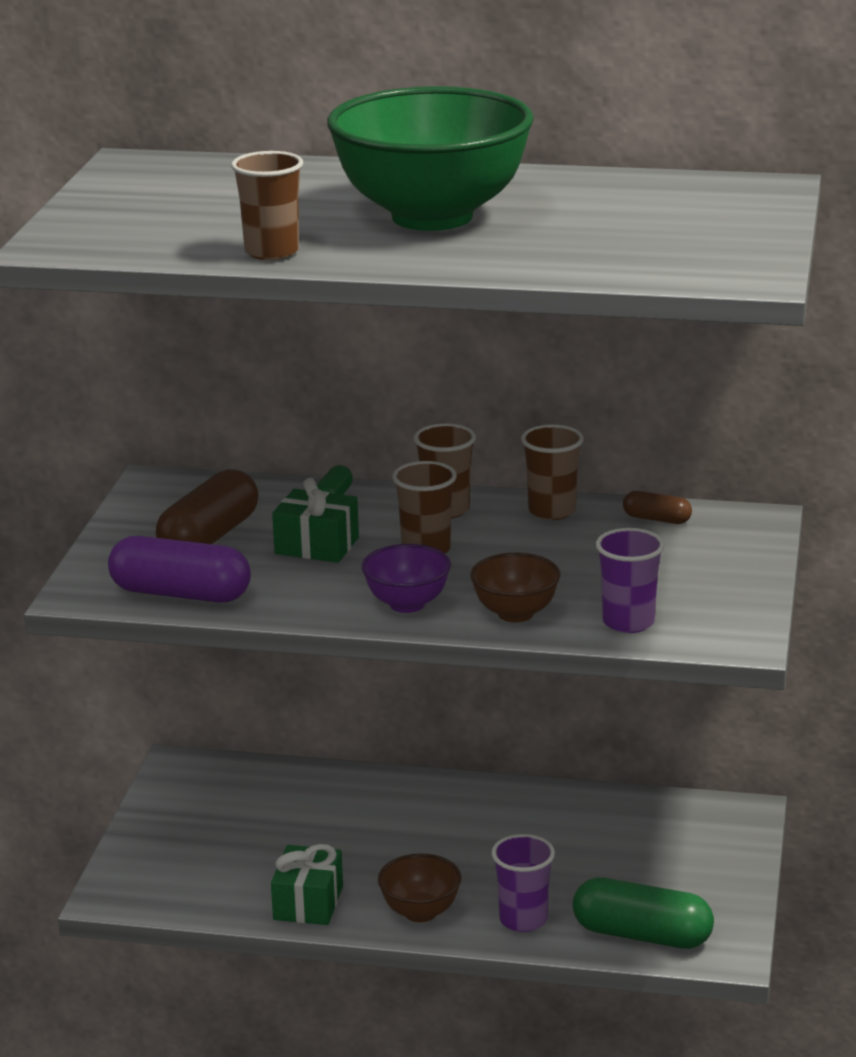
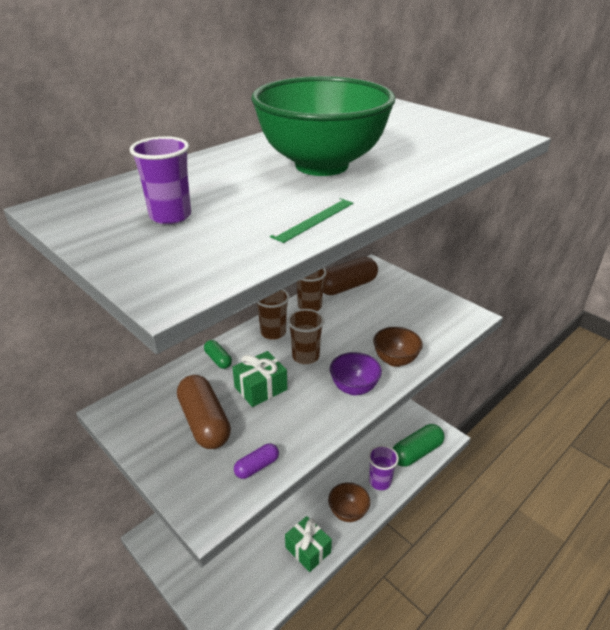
camera: 55 degrees left, 10 degrees up
(180, 594) = (257, 467): purple capsule -> purple capsule, size x0.50
(272, 252) = (314, 219): brown cup -> green ruler
(628, 622) = (432, 334): purple cup -> purple cup (170, 216)
(656, 519) = (347, 286): brown capsule -> brown capsule, size x1.99

